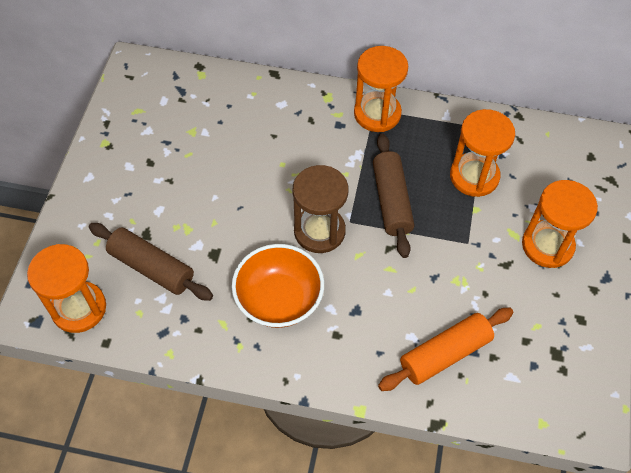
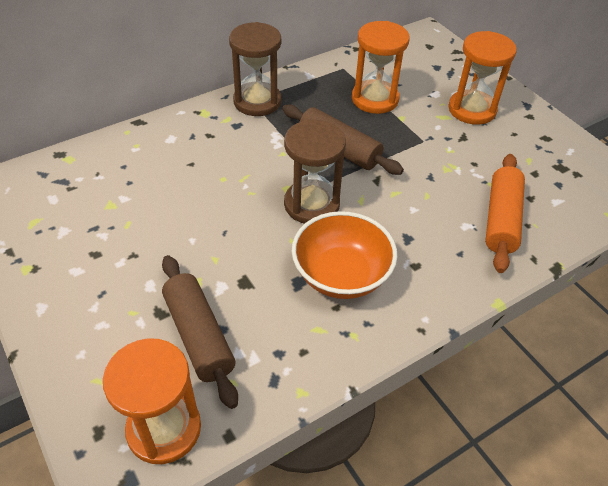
camera: 45 degrees left, 10 degrees down
(152, 268) = (199, 336): brown rolling pin -> brown rolling pin turned 75 degrees clockwise
(377, 113) = (257, 101): orange hourglass -> brown hourglass

